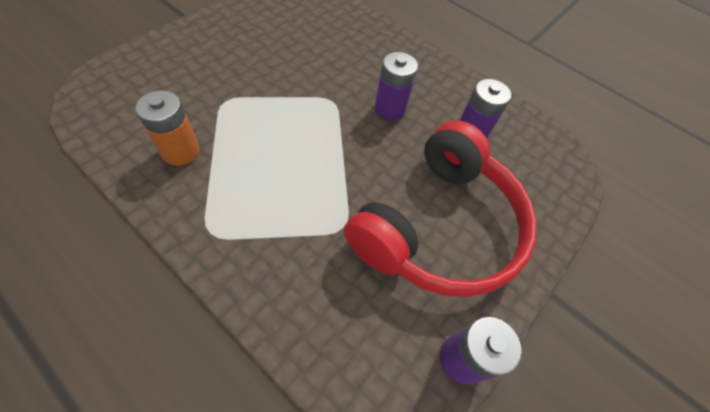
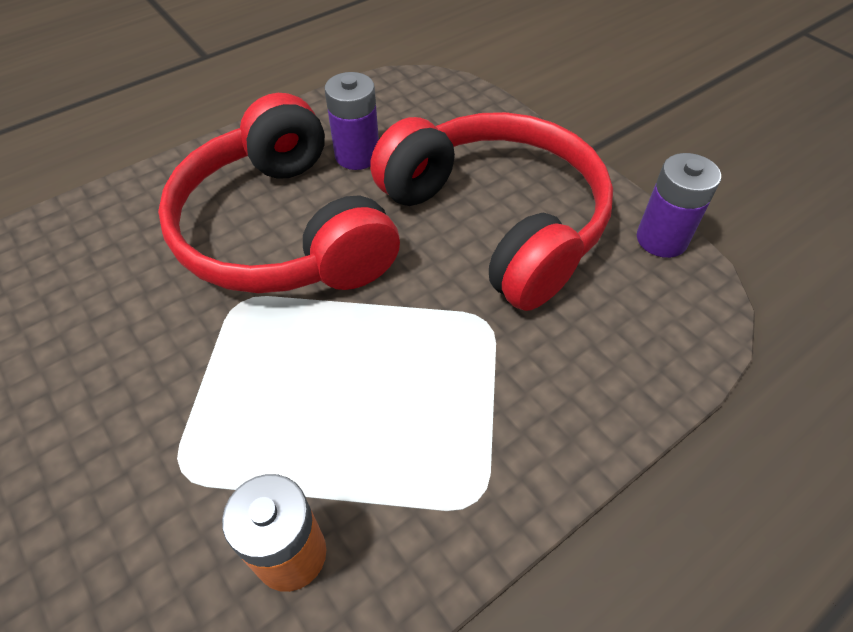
camera: 70 degrees left, 5 degrees down
(389, 109) = (283, 230): purple battery -> red headphones

